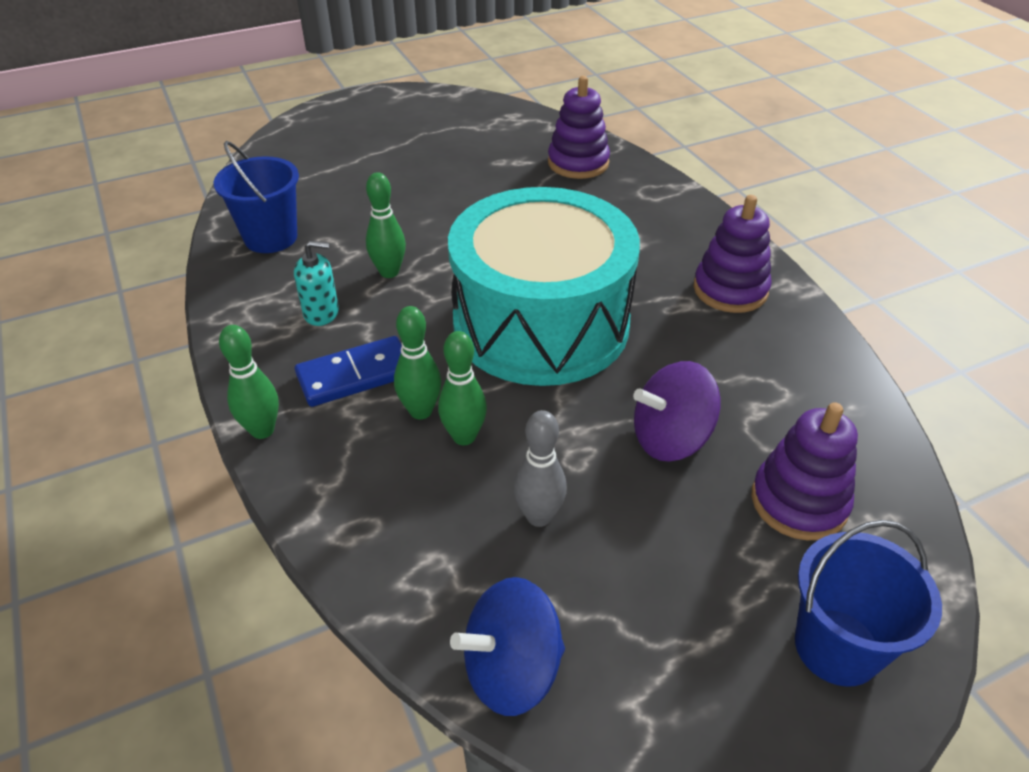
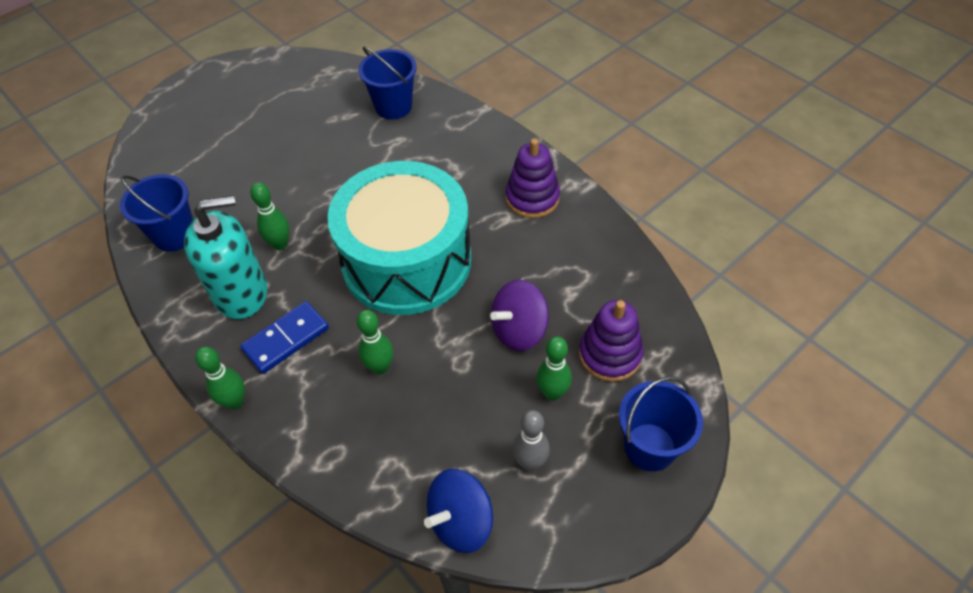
camera: 15 degrees left, 10 degrees up
(321, 313) = (241, 293): turquoise soap dispenser -> turquoise soap dispenser, size x2.03
(421, 411) = (343, 355): green bowling pin -> green bowling pin (552, 393)
(539, 516) = (448, 412): grey bowling pin -> grey bowling pin (530, 462)
(578, 163) = (393, 106): purple stacking toy -> blue bucket

